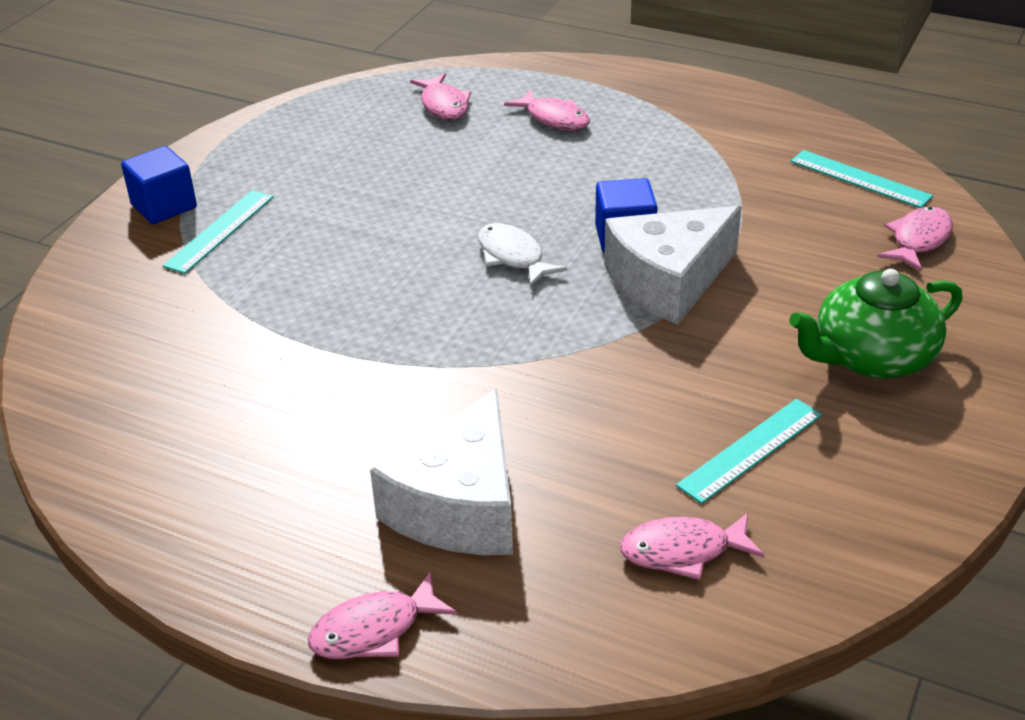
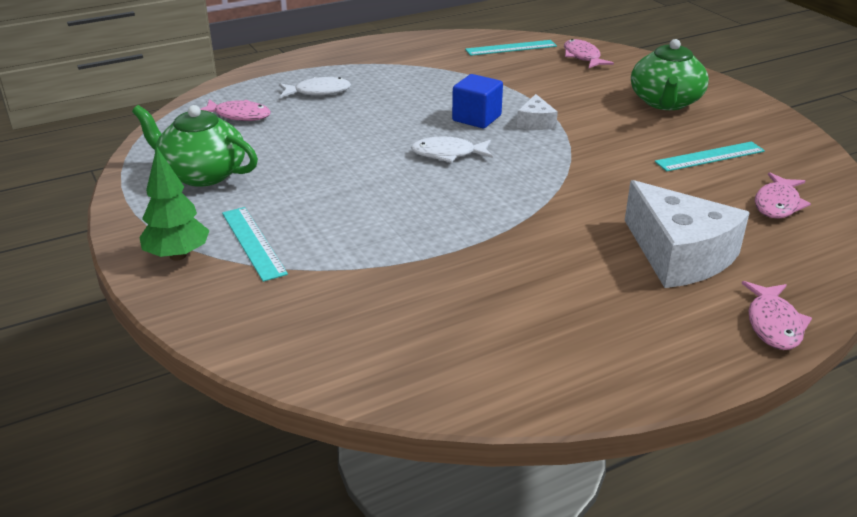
camera: 55 degrees left, 5 degrees down
(164, 206) = (177, 255): blue cube -> green tree
(310, 146) = (202, 174): none -> green teapot
(554, 118) = (318, 92): pink fish -> white fish
(668, 281) = (535, 122): white cheese -> white cheese, size x0.47
(751, 450) = (710, 157): turquoise ruler -> turquoise ruler turned 75 degrees clockwise

